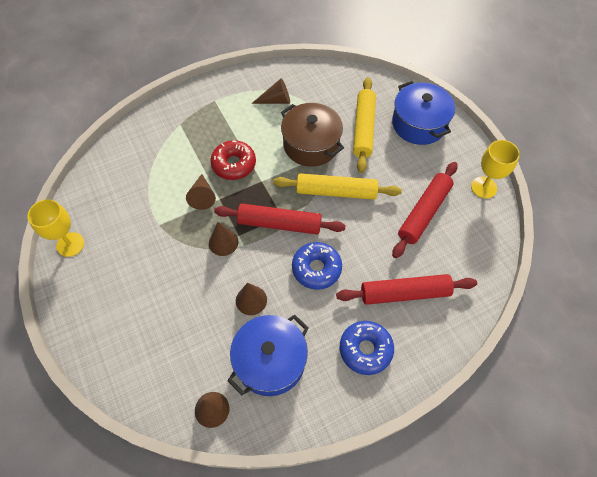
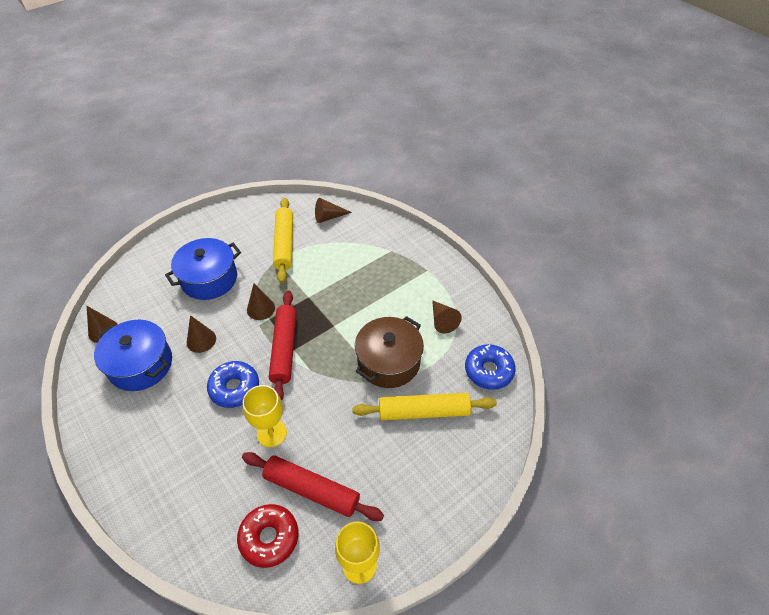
camera: 80 degrees right, 10 degrees down
(70, 244) = (253, 211): yellow goblet -> yellow goblet (272, 433)
(202, 196) = (309, 284): brown cone -> brown cone (329, 217)
(234, 164) = (350, 300): red donut -> red donut (269, 538)
(336, 192) = (329, 394): yellow rolling pin -> yellow rolling pin (284, 244)
(365, 349) = (145, 443): blue donut -> blue donut (488, 371)
(404, 293) = (206, 476): red rolling pin -> none
(419, 124) = (447, 475): blue pot -> blue pot (209, 279)

